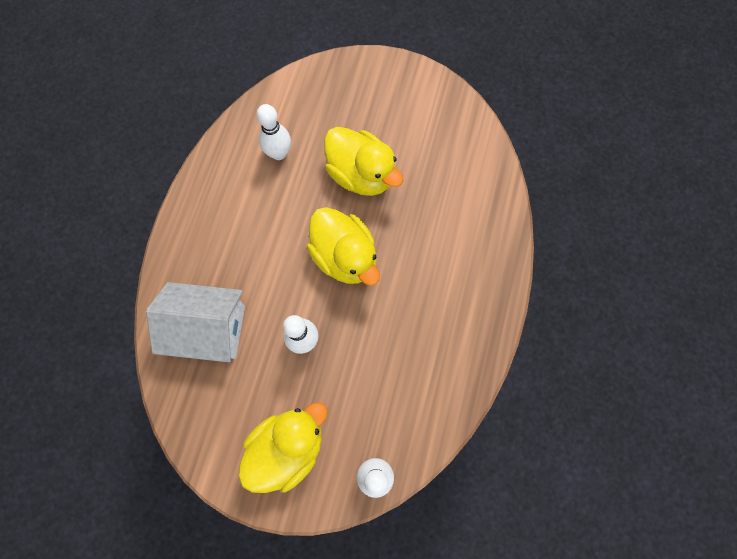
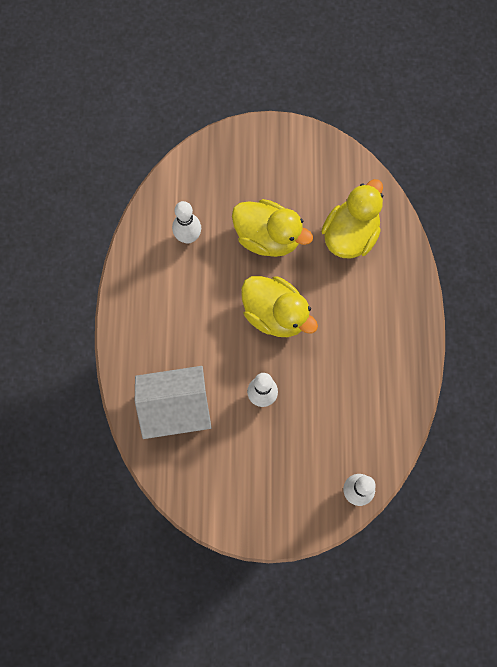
camera: 15 degrees left, 0 degrees up
(287, 447) = (275, 489): yellow duck -> yellow duck (350, 235)

